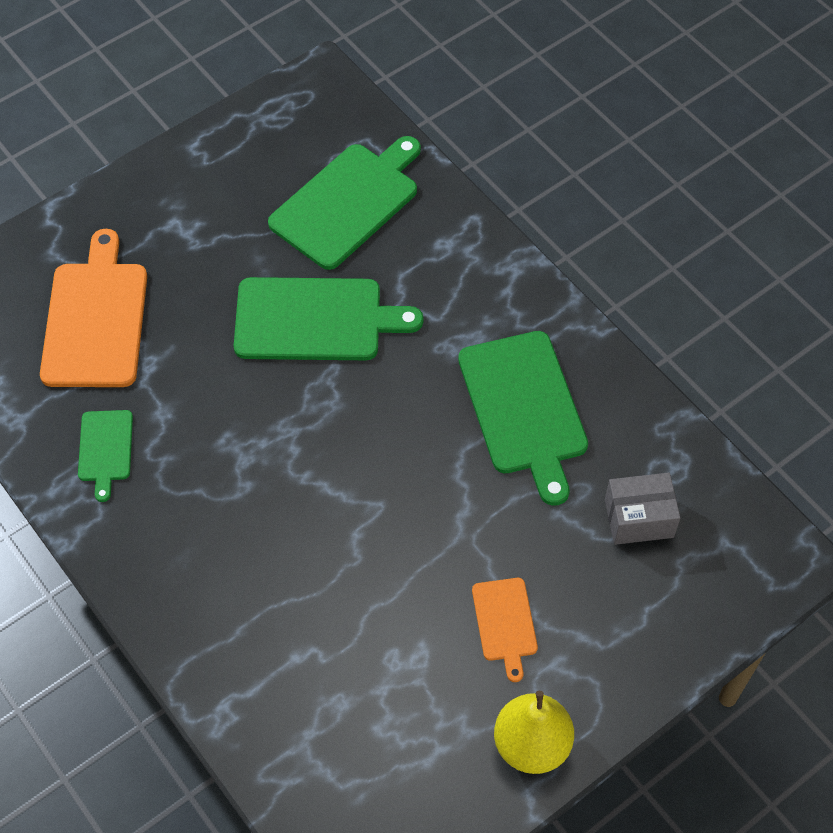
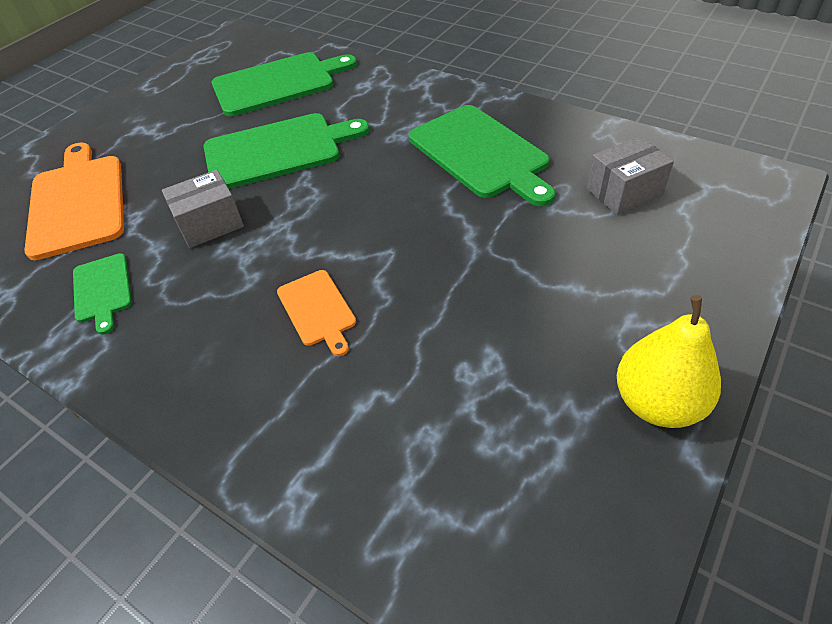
camera: 15 degrees left, 10 degrees down
(221, 402) = (210, 224): none -> grey box
(347, 202) = (278, 83): green cutting board -> green cutting board turned 45 degrees clockwise
(505, 623) = (559, 304): orange cutting board -> orange cutting board (317, 309)

